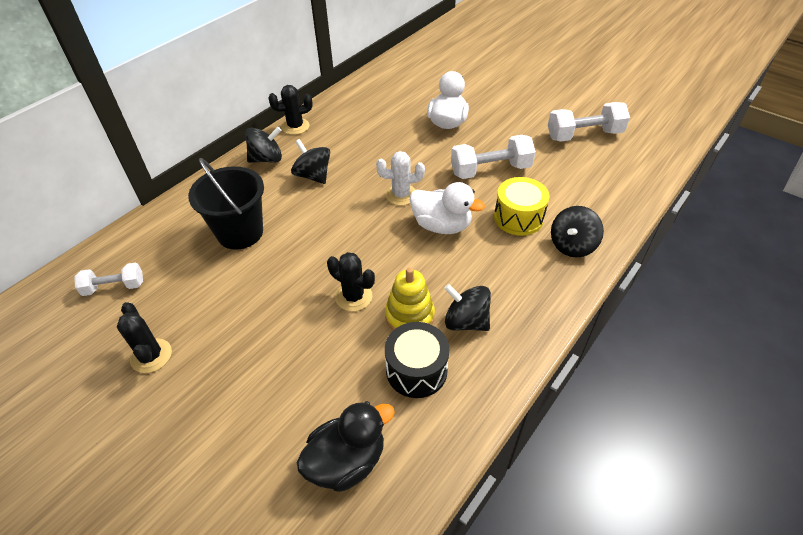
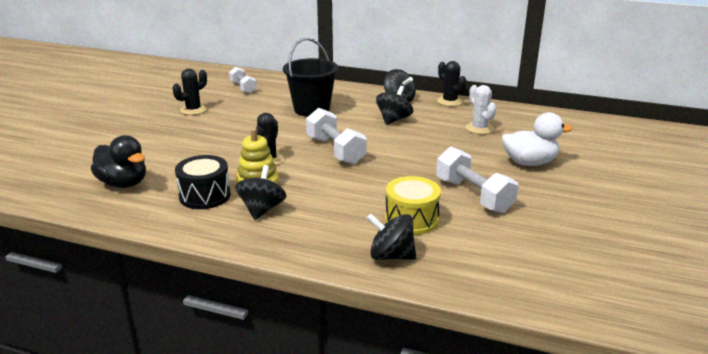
camera: 70 degrees right, 20 degrees down
(401, 195) = (399, 158): white cactus -> white cactus (479, 128)
(442, 225) = (372, 182): white duck -> none
(584, 135) = (601, 248): white dumbbell -> white dumbbell (335, 150)

